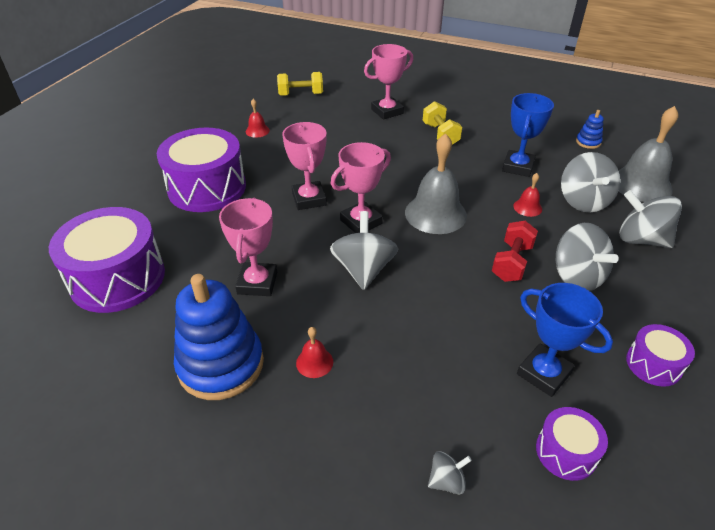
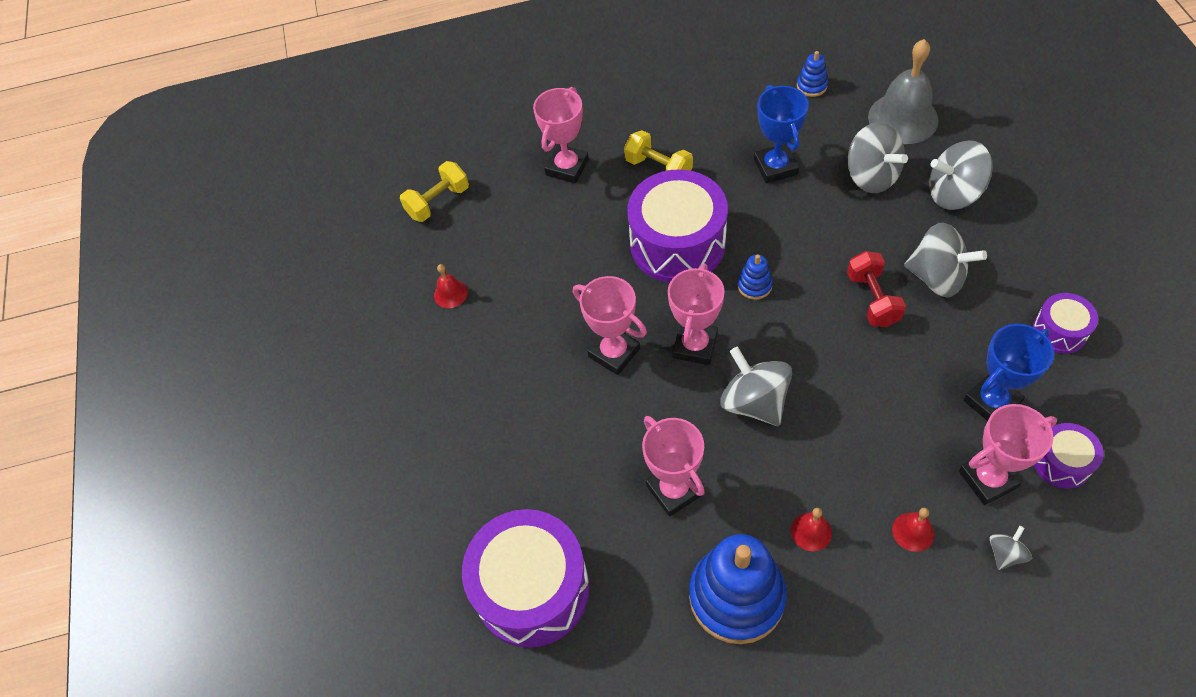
camera: 30 degrees left, 15 degrees up
(207, 188) = (488, 414): purple drum -> purple drum (677, 244)
(435, 214) = (754, 285): grey bell -> blue stacking toy
(487, 420) = (988, 479): none -> pink trophy
(527, 207) = (829, 218): red bell -> red bell (913, 532)
(543, 373) = (991, 402): blue trophy -> blue trophy turned 45 degrees counterclockwise

